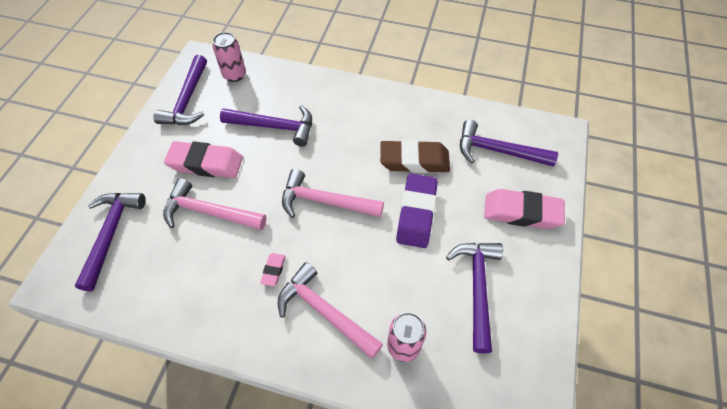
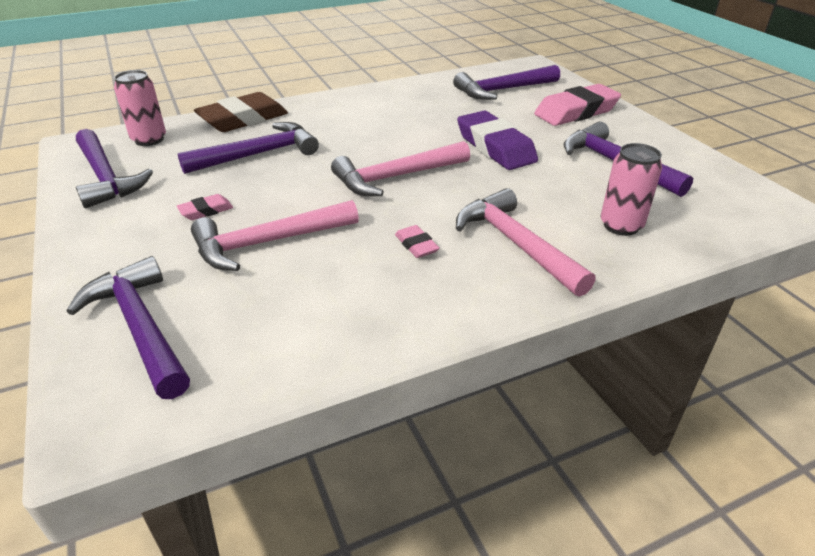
camera: 40 degrees left, 20 degrees down
(206, 163) = (206, 211): pink eraser -> pink eraser, size x0.46
(325, 312) = (516, 244): pink hammer -> pink hammer turned 60 degrees clockwise
(414, 160) = (442, 120): brown eraser -> brown eraser (243, 119)

